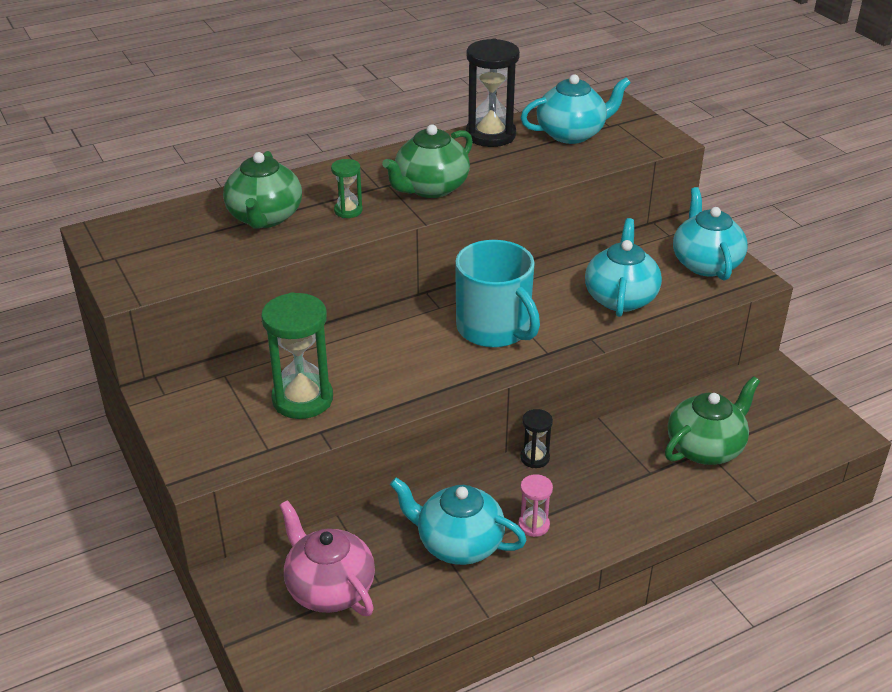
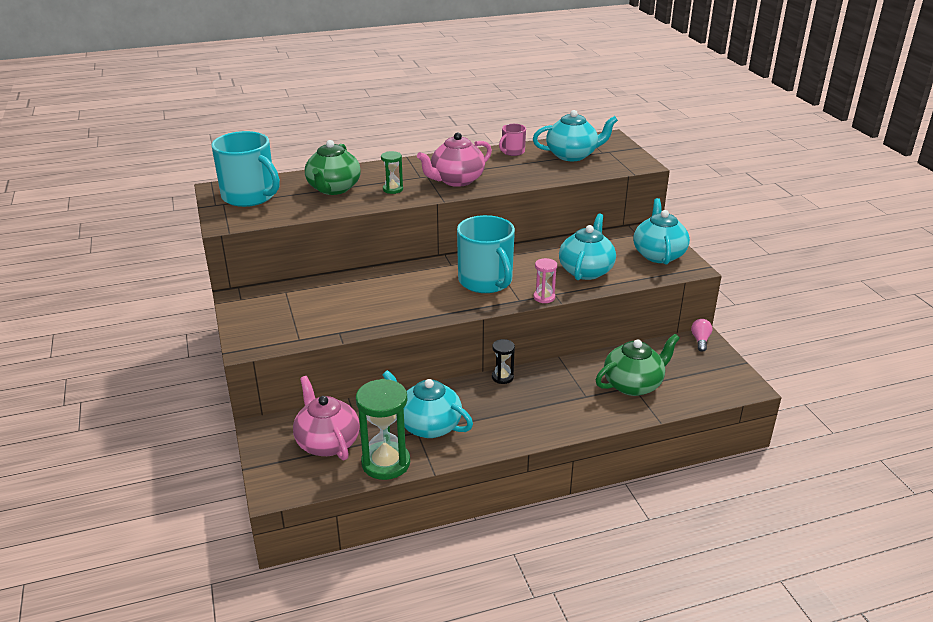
camera: 10 degrees right, 5 degrees down
(149, 241) = (250, 196): none -> turquoise mug
(302, 399) = (334, 311): green hourglass -> green hourglass (386, 463)
(430, 188) = (456, 180): green teapot -> pink teapot
(490, 135) = (512, 152): black hourglass -> pink mug
(533, 525) = (487, 420): pink hourglass -> pink hourglass (544, 297)
(770, 372) = (700, 340): none -> pink light bulb

